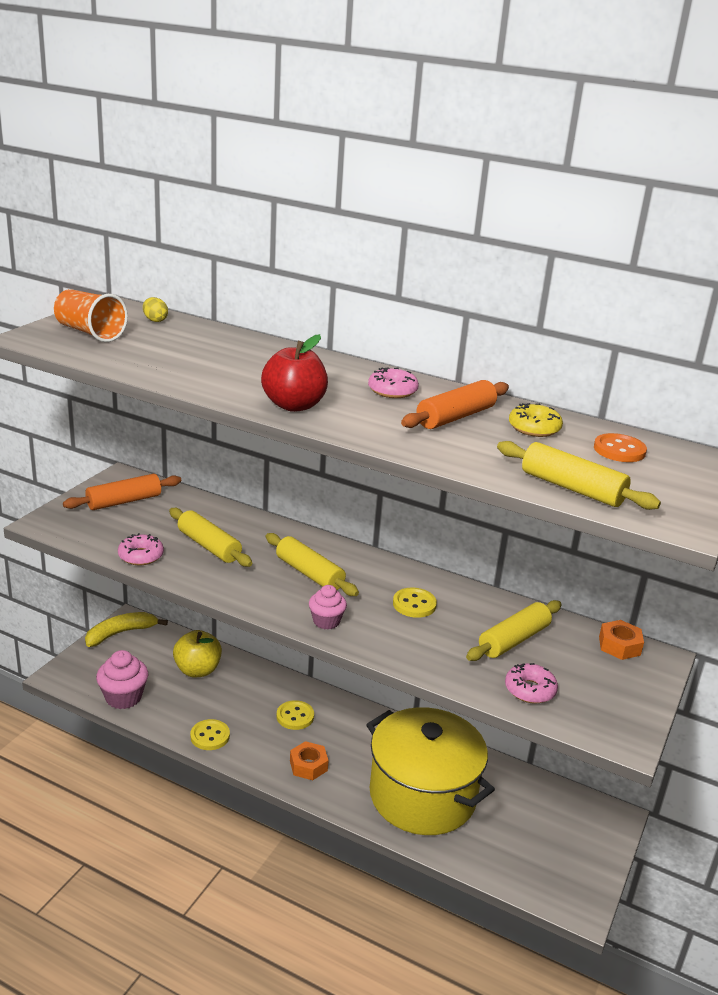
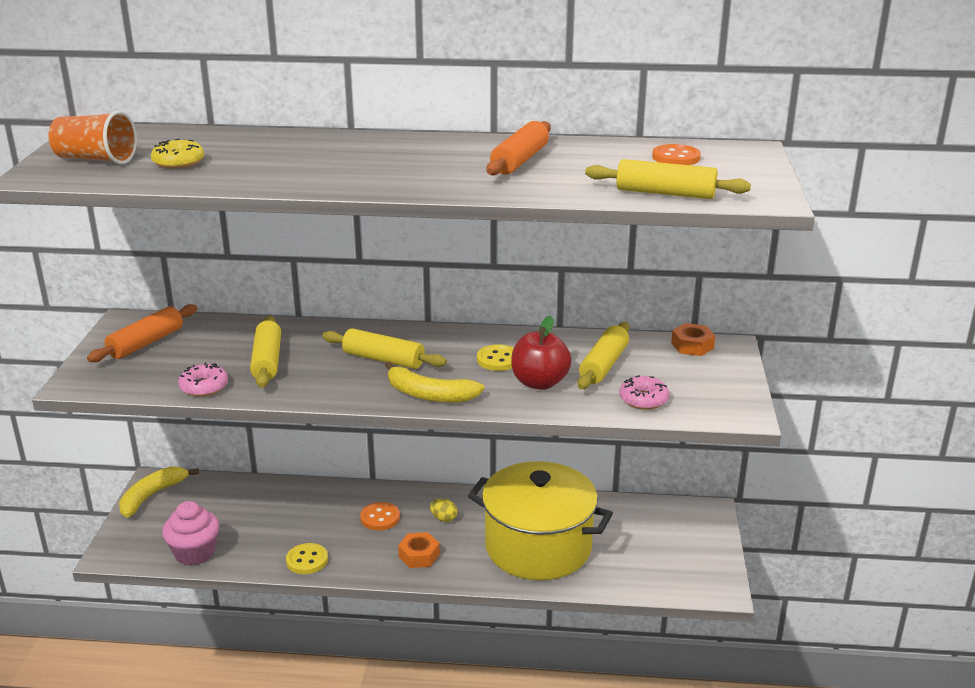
camera: 20 degrees left, 0 degrees up
(155, 320) = (151, 136): yellow egg -> yellow egg (443, 518)
(197, 670) = (256, 506): yellow apple -> none
(209, 546) = (267, 361): yellow rolling pin -> yellow rolling pin turned 60 degrees clockwise
(294, 405) = (367, 181): red apple -> red apple (539, 383)
(295, 716) = (380, 518): yellow button -> orange button
(326, 621) = (429, 394): pink cupcake -> yellow banana
(392, 391) = (444, 151): pink donut -> none
(534, 428) = (593, 155): yellow donut -> yellow donut (178, 162)

